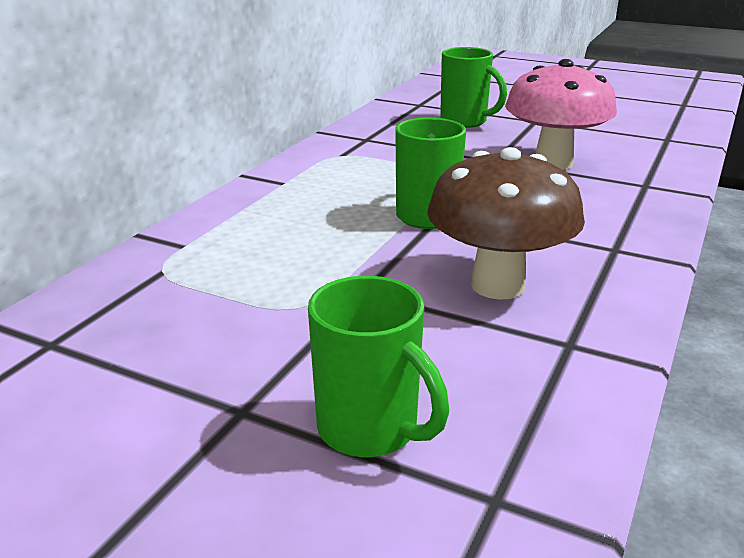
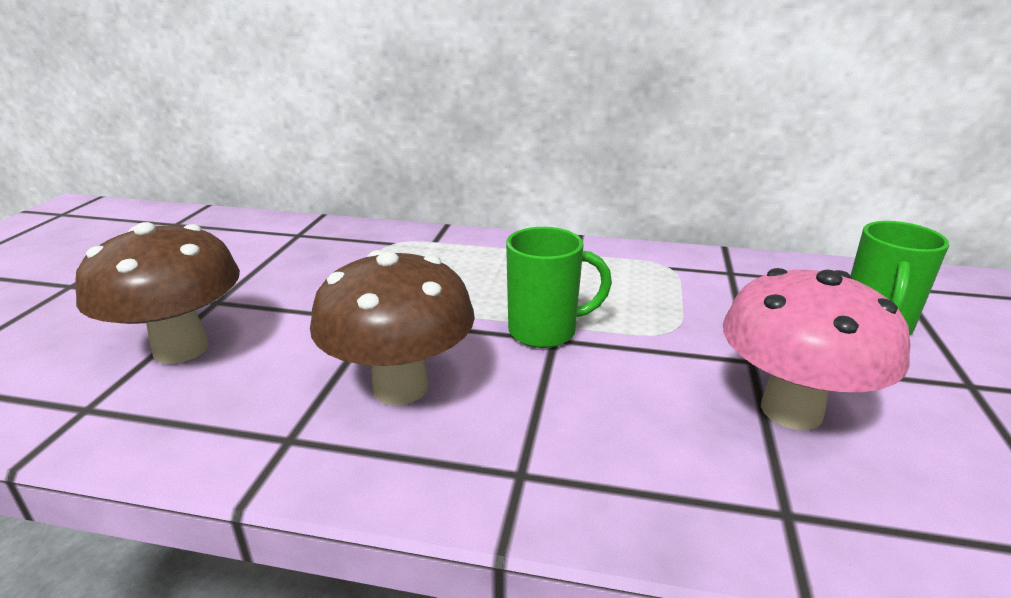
camera: 75 degrees right, 0 degrees up
(371, 430) = (181, 349): green mug -> brown mushroom

